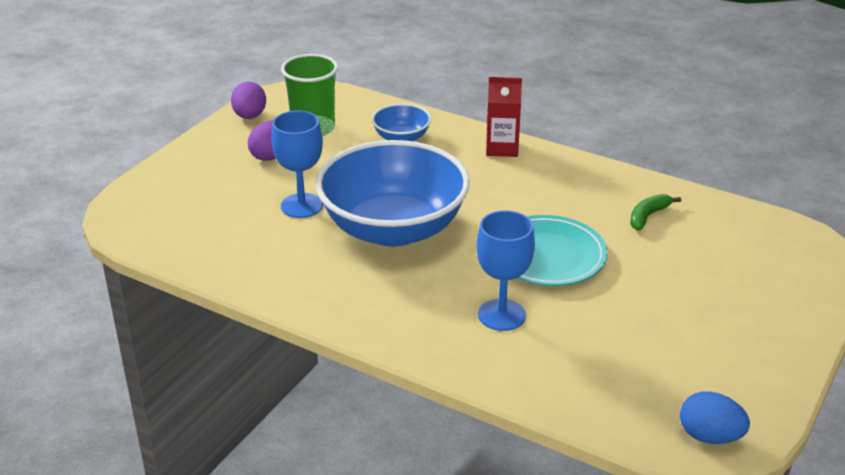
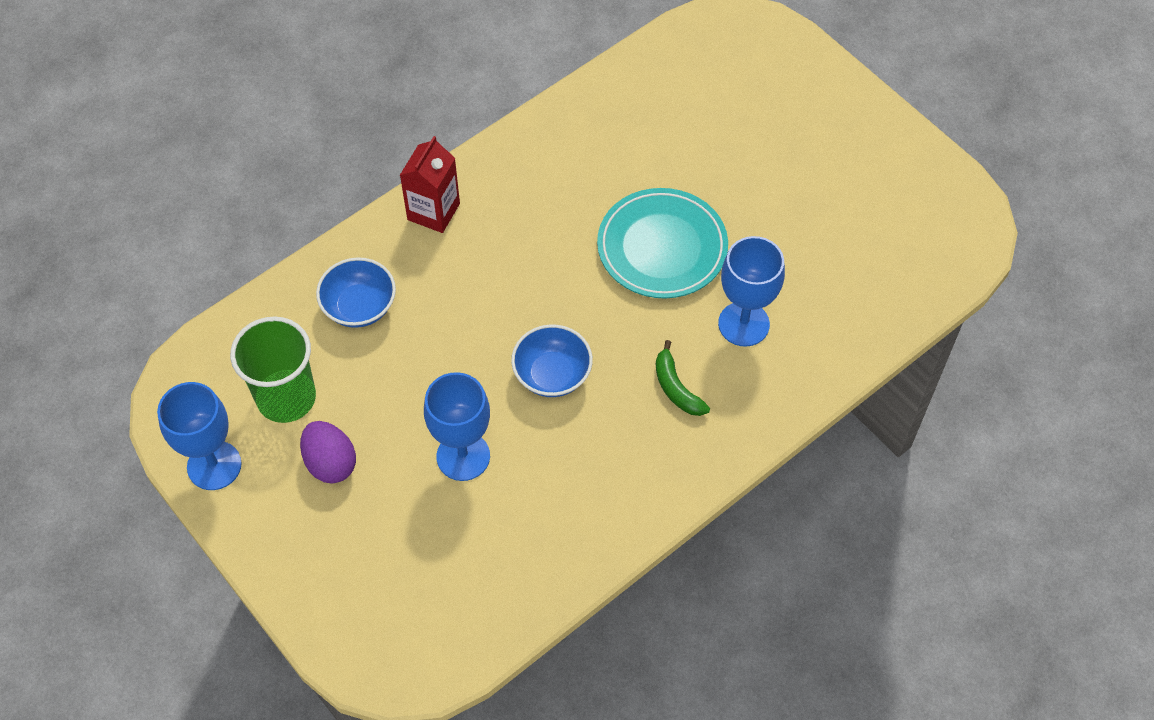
camera: 70 degrees left, 25 degrees up
(250, 116) = (214, 465): purple egg -> blue goblet
(393, 229) = (552, 374): blue bowl -> blue bowl, size x0.44
(648, 216) = (629, 132): green banana -> green banana (676, 388)
(709, 436) = (963, 229): blue egg -> none

